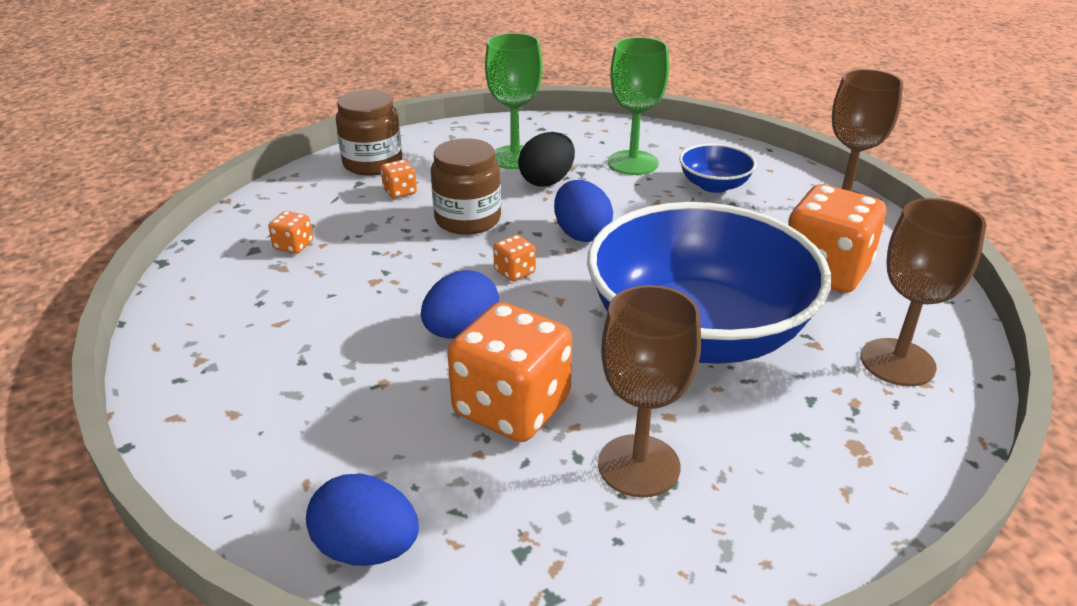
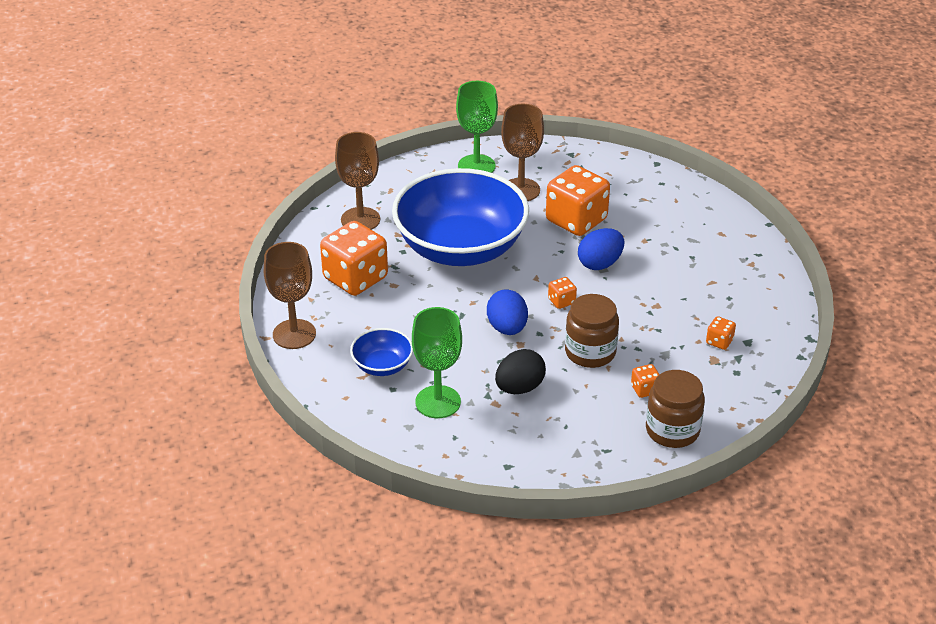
camera: 170 degrees left, 5 degrees up
(367, 548) = (644, 175): blue egg -> none
(515, 157) = (541, 422): green goblet -> green goblet (476, 166)

